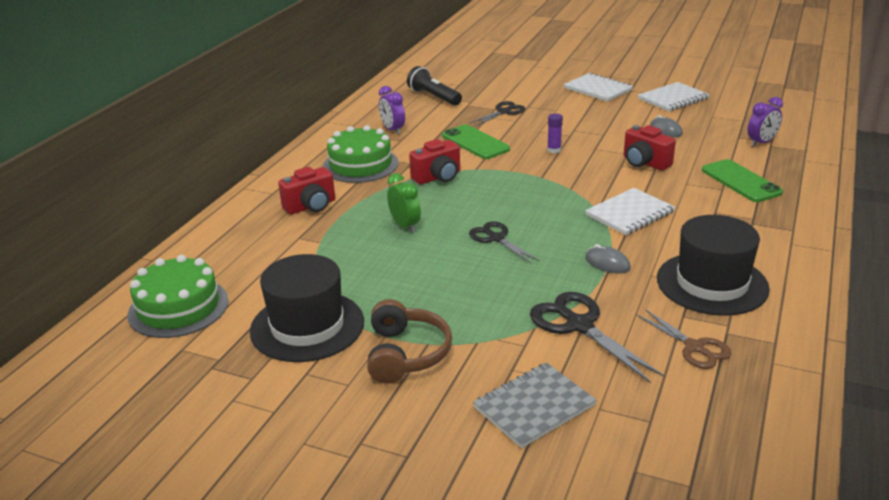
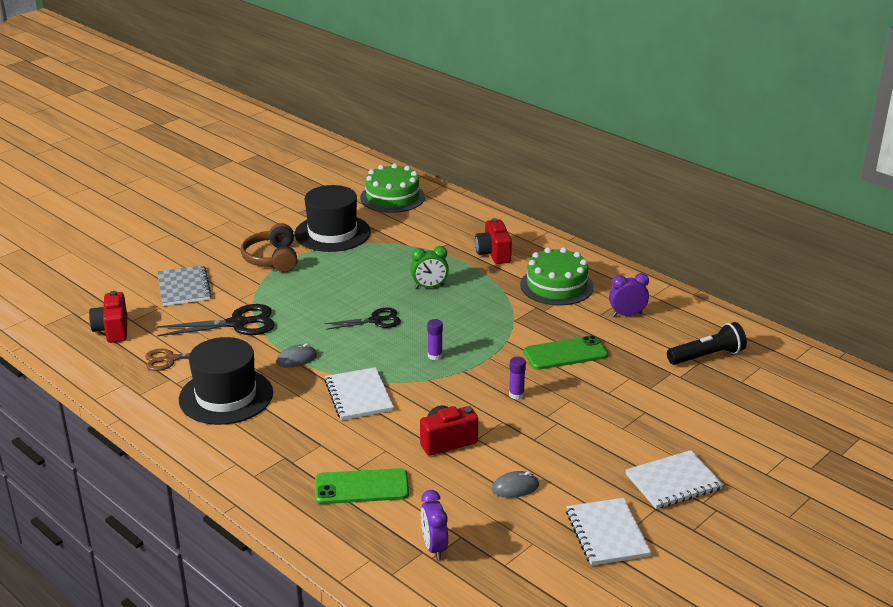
camera: 110 degrees right, 0 degrees up
(406, 354) = (272, 259): brown headphones -> brown headphones turned 60 degrees clockwise
(438, 177) = (503, 317): red camera -> red camera (112, 330)
(503, 112) = (636, 390): black scissors -> none
(531, 194) = (435, 356): none -> purple glue stick

